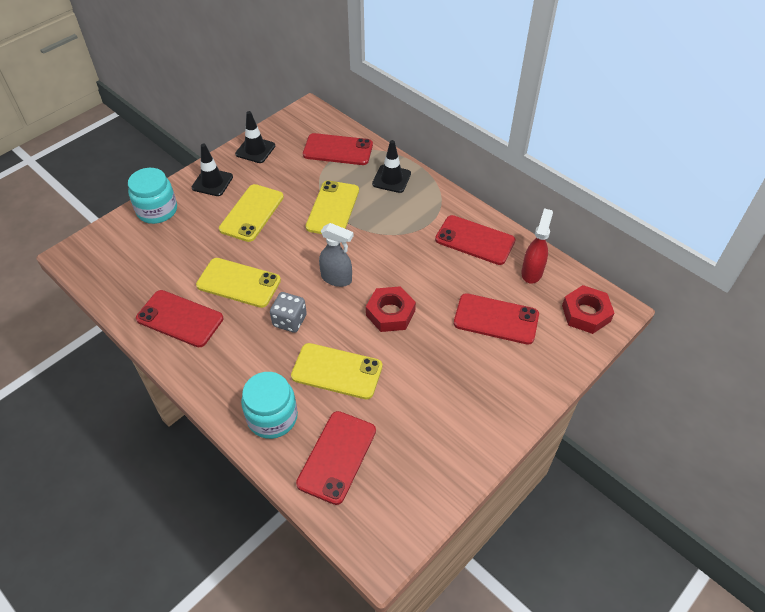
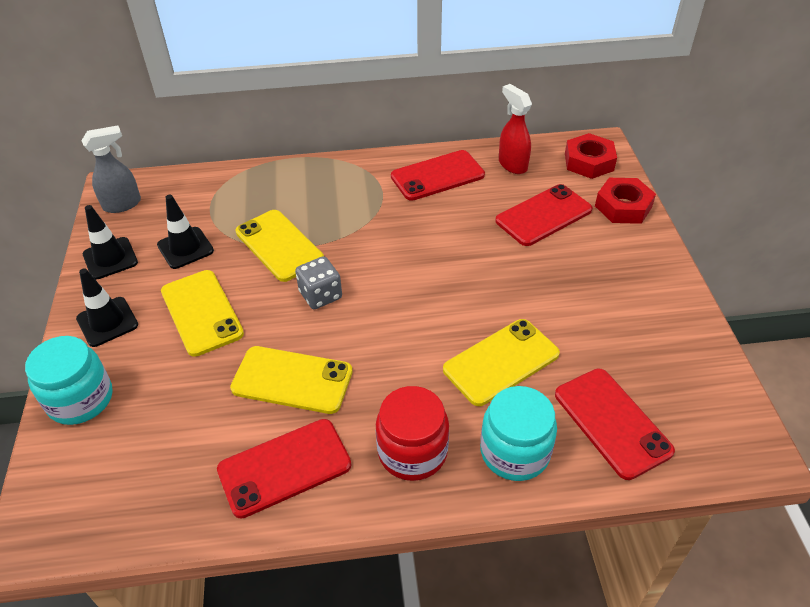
camera: 50 degrees left, 5 degrees down
(233, 368) = (412, 452): none -> red jar
(238, 283) = (292, 380): yellow phone -> yellow phone turned 45 degrees clockwise
(289, 321) = (395, 364): grey dice -> grey dice (320, 295)
(337, 279) = (378, 294): grey spray bottle -> grey spray bottle (123, 204)
(338, 150) = (203, 197): red phone -> none
(390, 313) = (465, 280): red nut -> red nut (623, 206)
(391, 179) = (294, 184): black traffic cone -> black traffic cone (185, 248)

